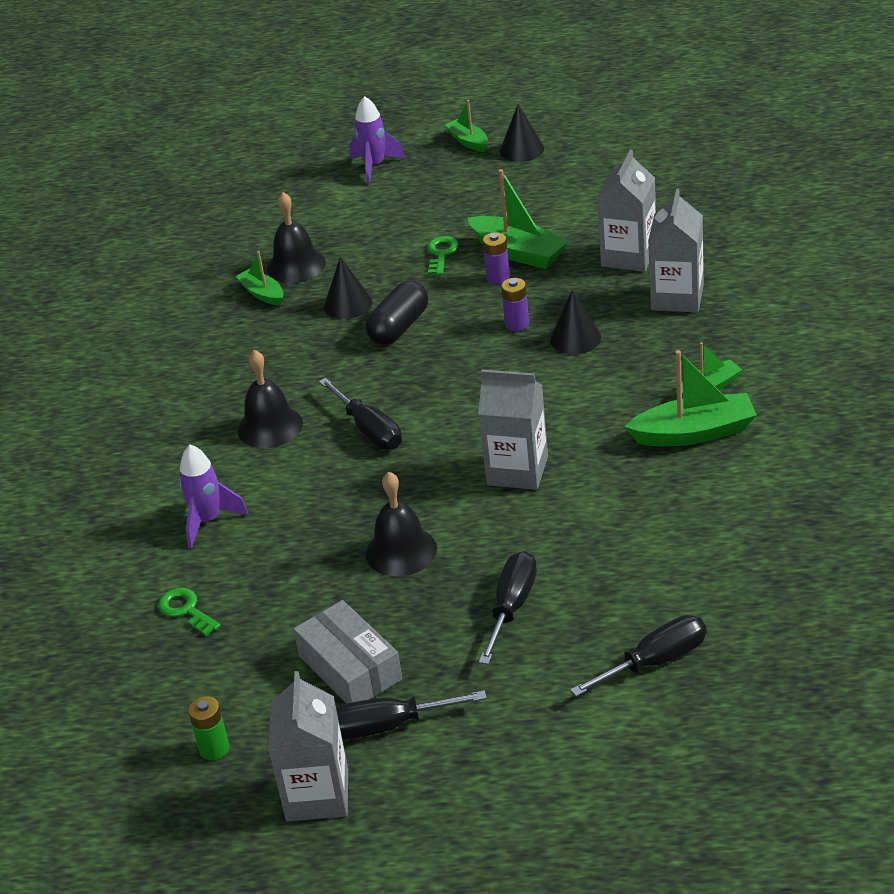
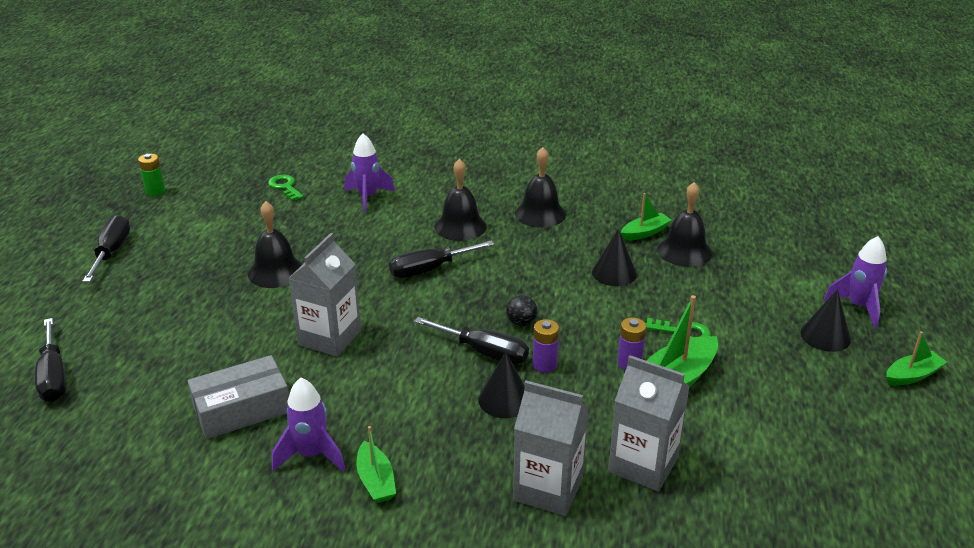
camera: 95 degrees right, 5 degrees down
(186, 610) = (285, 187): green key -> green key turned 90 degrees counterclockwise
(231, 371) = (540, 214): none -> black bell
(317, 795) = (82, 222): grey carton -> none
(350, 667) = (178, 241): grey box -> grey box (242, 409)
(399, 327) = (567, 296): black capsule -> none
(453, 349) = (521, 323): none -> black ball
(512, 607) = (174, 315): black screwdriver -> black screwdriver (484, 352)
(522, 149) = (893, 414): black cone -> black cone (825, 336)
(694, 433) = (311, 455): green boat -> purple rocket

